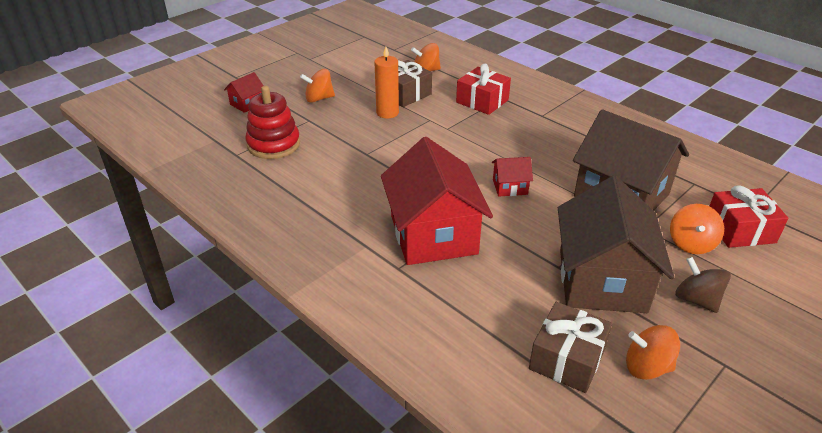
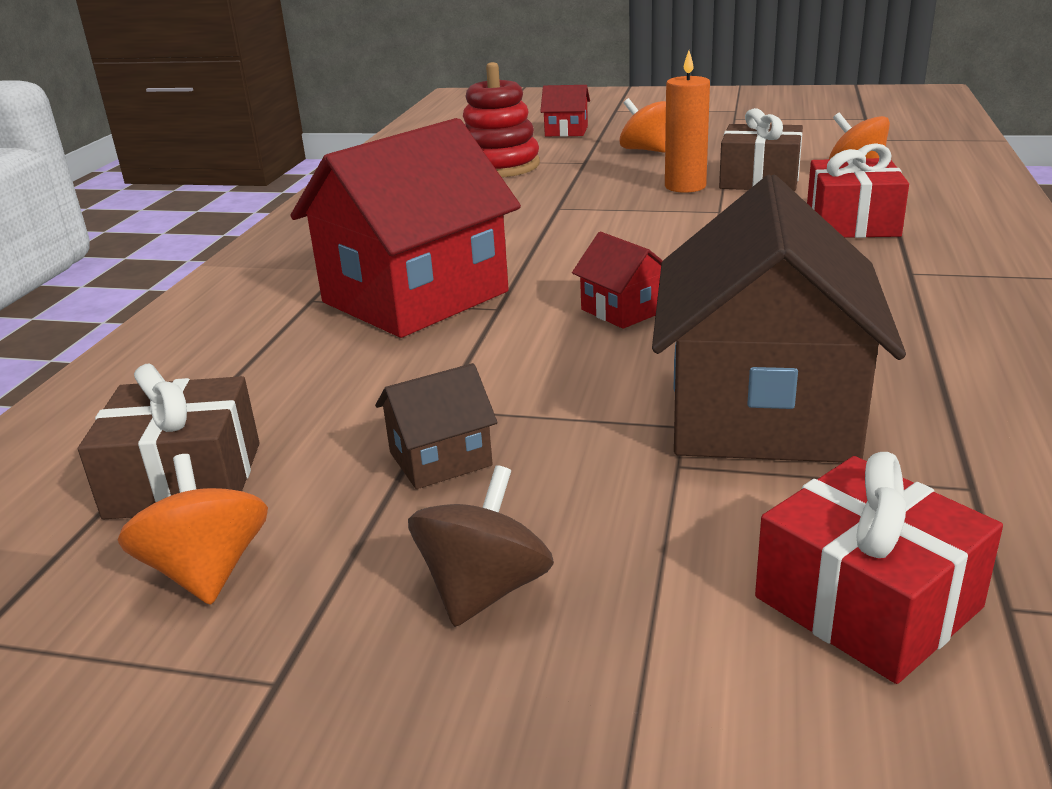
camera: 60 degrees right, 10 degrees down
(601, 280) = (440, 459): brown house -> brown house, size x0.43
(691, 243) = (699, 537): orange spinning top -> none

